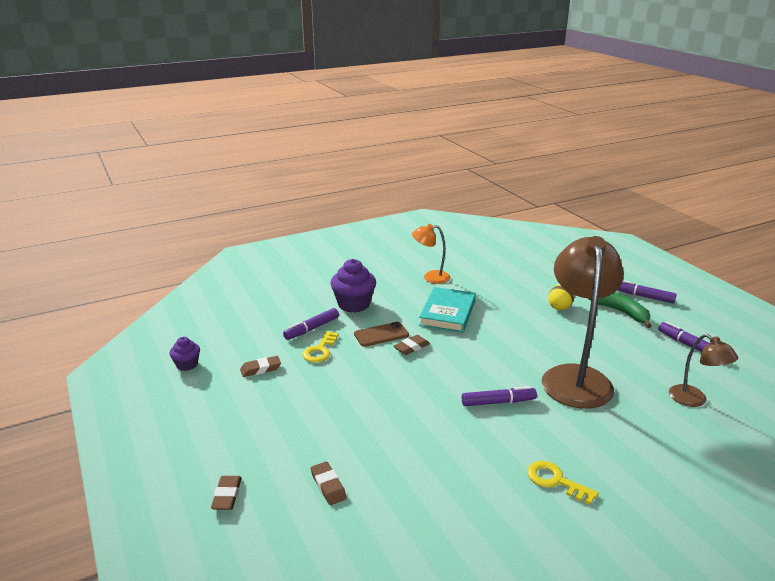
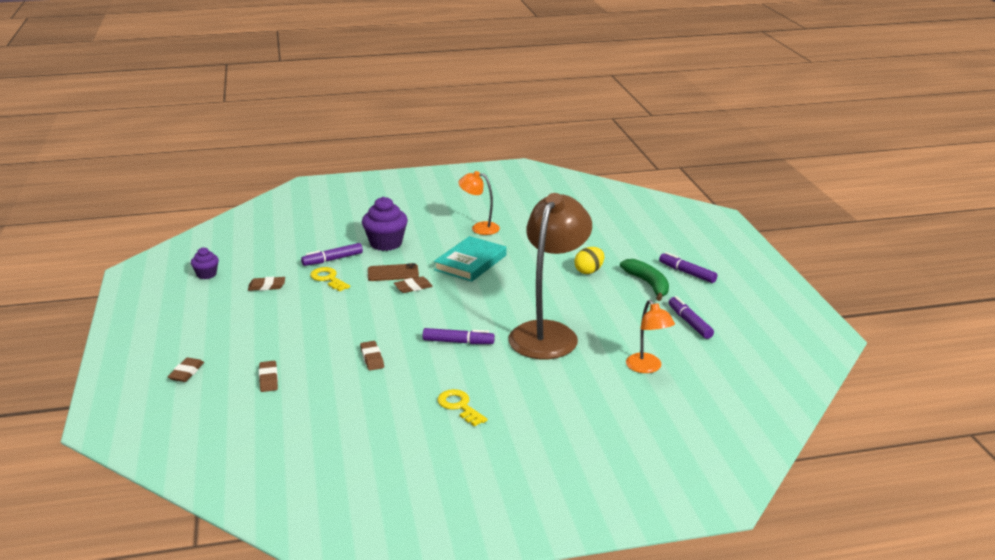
camera: 15 degrees right, 0 degrees up
(320, 350) = (328, 279): yellow key -> yellow key turned 105 degrees clockwise
(425, 437) = (372, 358): none -> brown eraser
(694, 400) = (647, 368): brown lamp -> orange lamp

